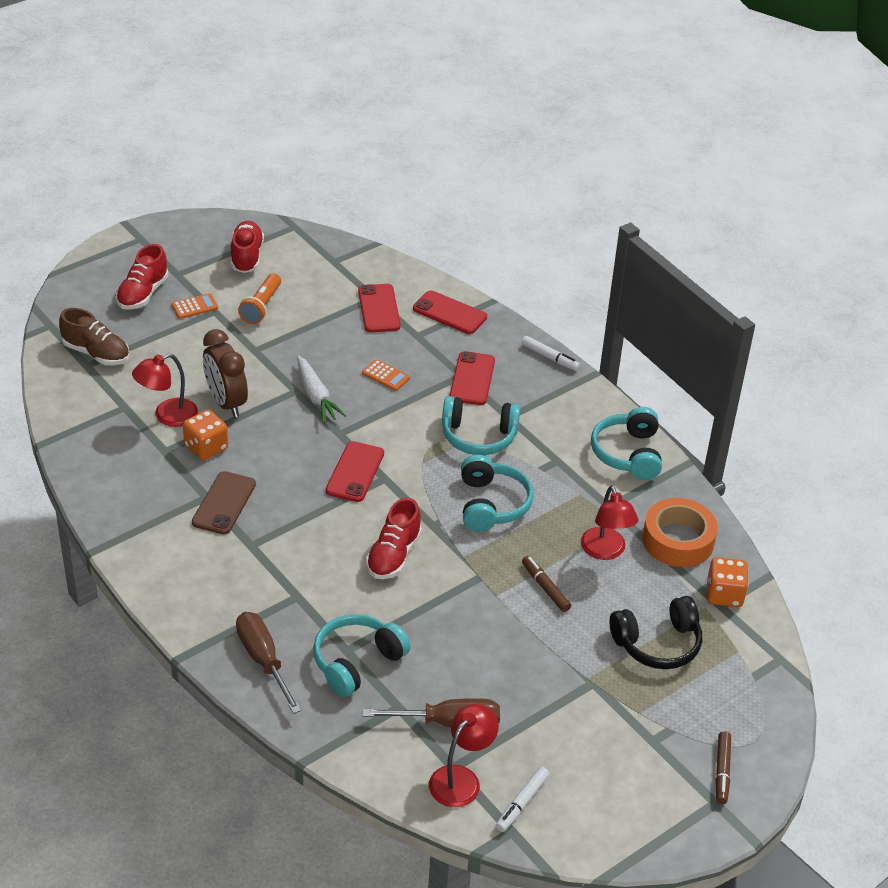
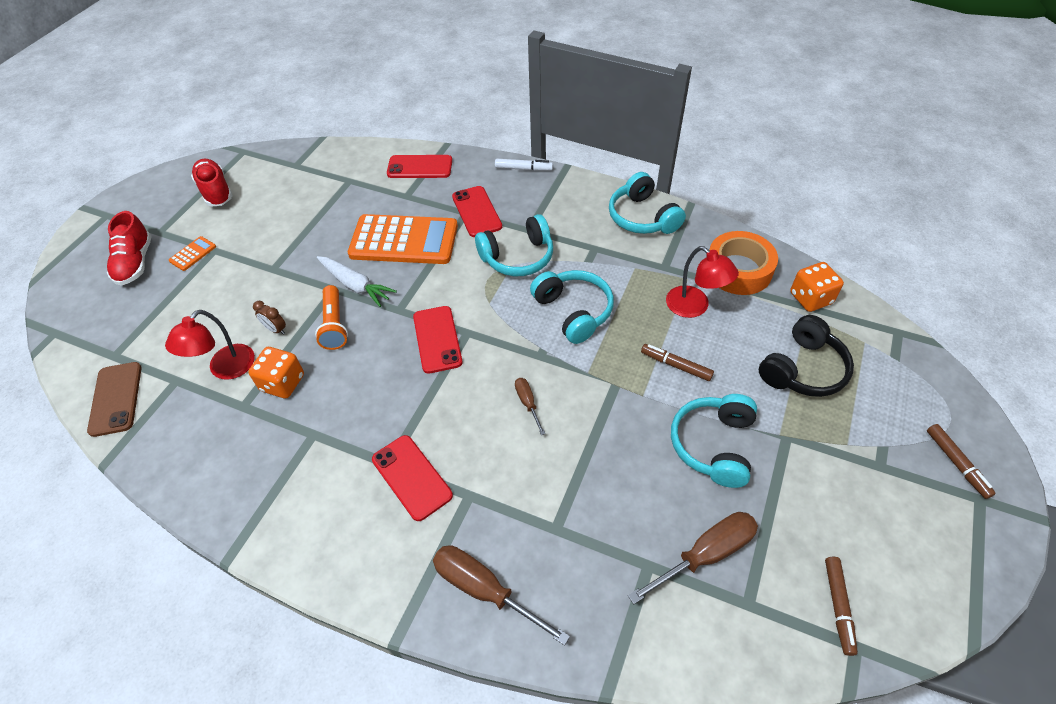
camera: 25 degrees left, 10 degrees up
(96, 353) = (118, 339): brown shoe -> none
(224, 503) = (335, 432): brown phone -> brown phone (116, 399)
(226, 403) = (275, 329): brown clock -> brown clock, size x0.46
(261, 307) = (255, 228): orange flashlight -> orange flashlight (334, 325)
(356, 662) = (574, 537): turquoise headphones -> turquoise headphones (713, 445)
(379, 308) = (359, 187): red phone -> red phone (412, 477)
(385, 376) = (404, 240): orange calculator -> orange calculator, size x2.46
(393, 555) = (528, 403): red shoe -> brown screwdriver
(461, 779) = (765, 614): red lamp -> none
(522, 803) = (838, 606): white marker -> brown marker

